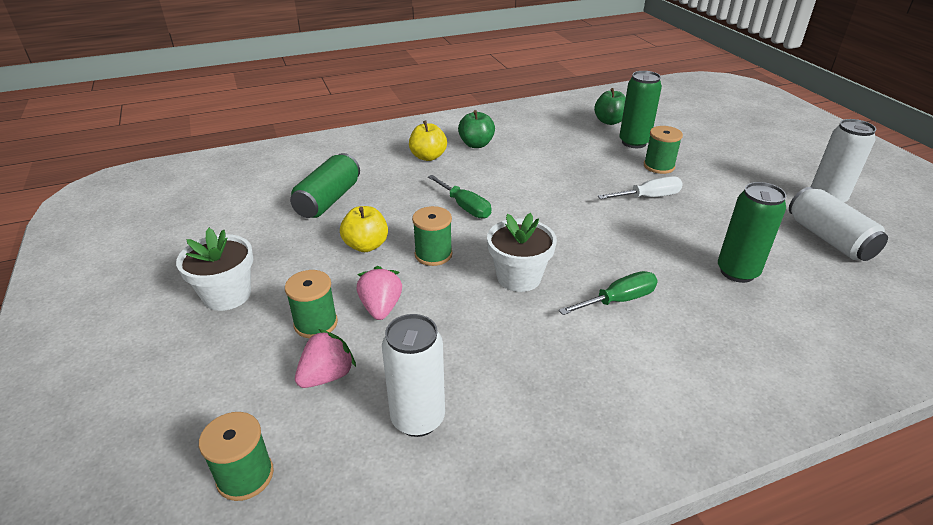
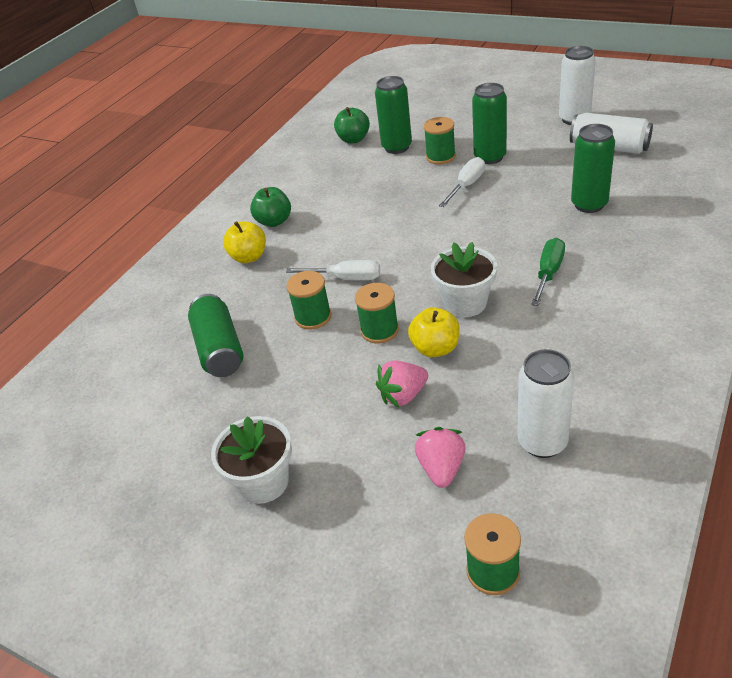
camera: 35 degrees left, 5 degrees up
(316, 323) = (373, 443): green spool -> green spool (313, 317)
(366, 245) = (316, 361): yellow apple -> yellow apple (435, 348)
(381, 308) = (403, 395): pink strawberry -> pink strawberry turned 75 degrees counterclockwise
(465, 207) = (346, 278): green screwdriver -> white screwdriver
(700, 188) = (490, 157): none -> green can

